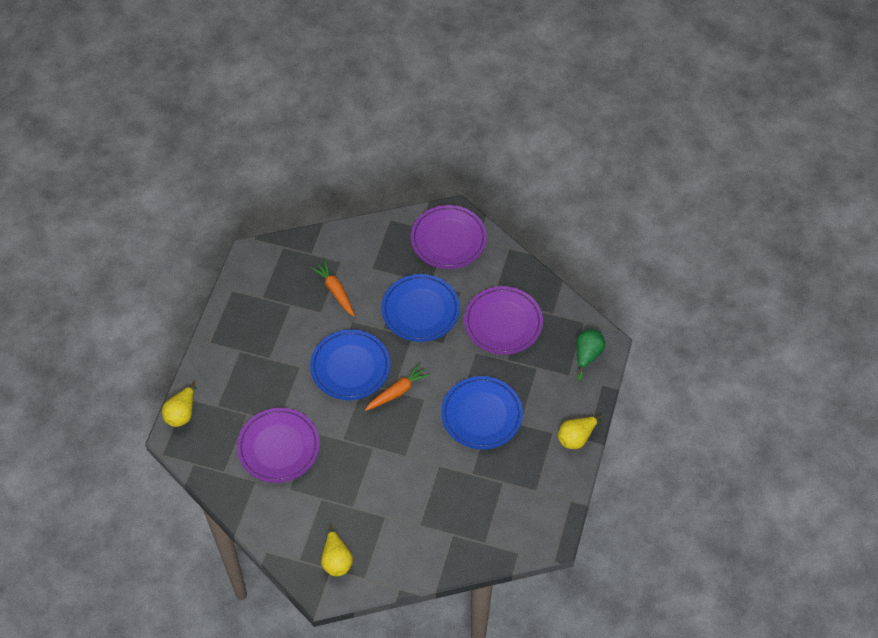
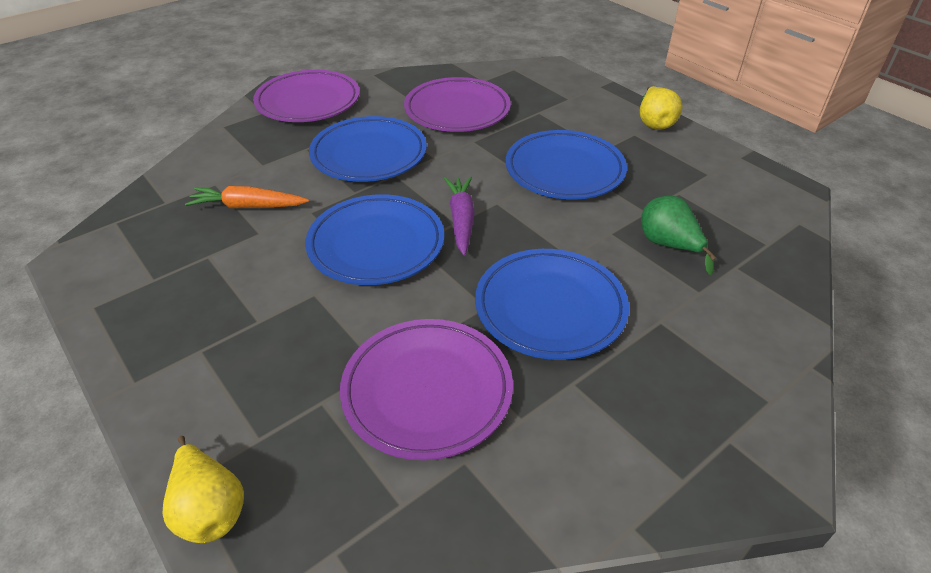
camera: 55 degrees left, 15 degrees down
(336, 560) = (712, 422): yellow pear -> none
(361, 466) = (550, 308): none -> blue plate
(397, 391) = (461, 220): orange carrot -> purple carrot
(587, 355) = (555, 81): green pear -> green pear (669, 245)

